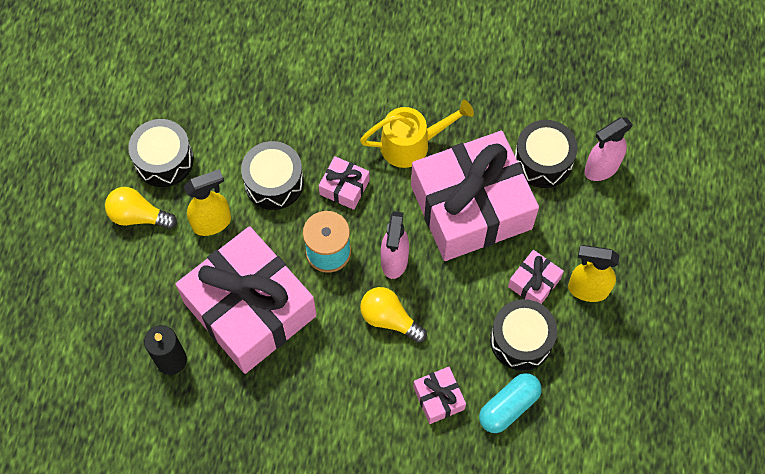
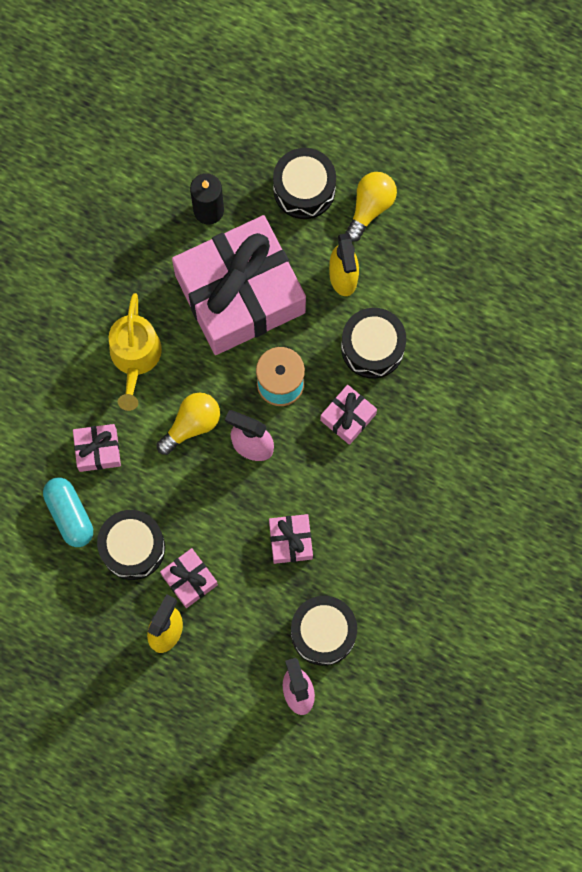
camera: 105 degrees right, 10 degrees up
(164, 160) = (427, 244): black drum -> black drum (304, 189)
(412, 144) = (380, 500): yellow watering can -> yellow watering can (135, 358)
(471, 207) = (290, 540): pink gift -> pink gift, size x0.41

